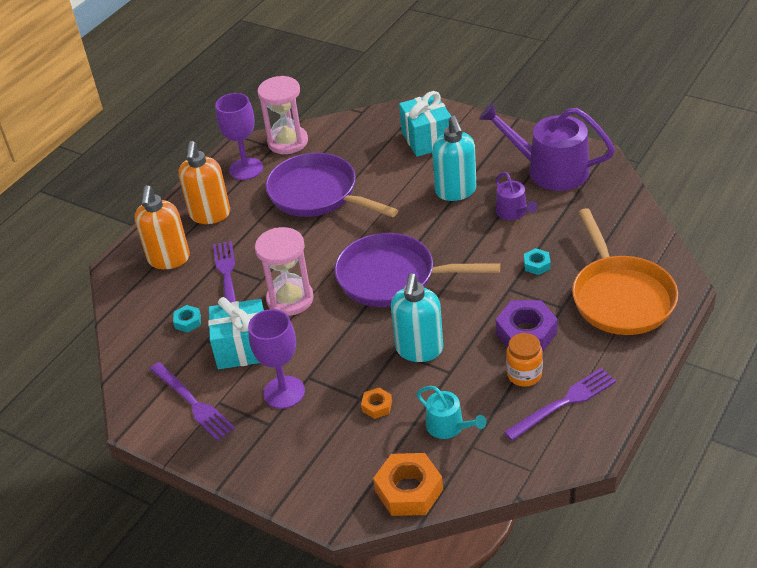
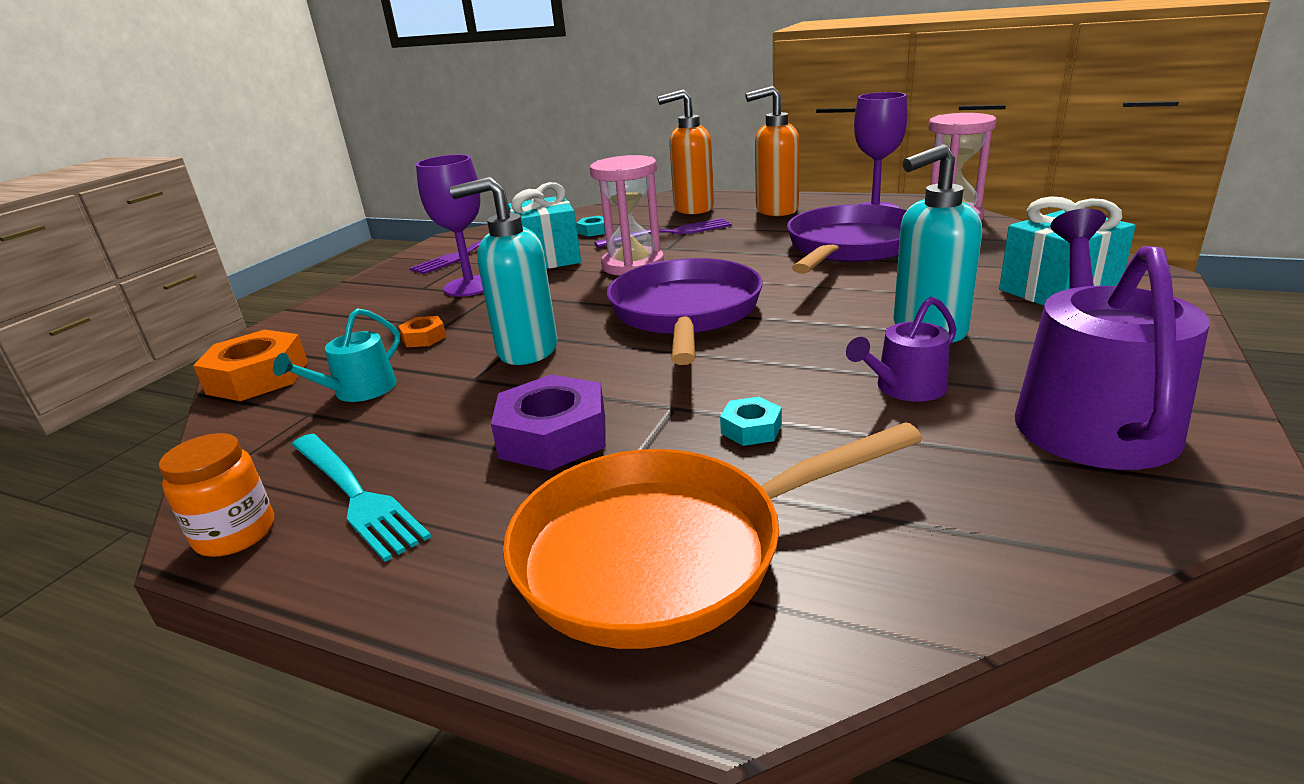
camera: 80 degrees right, 15 degrees down
(524, 374) = (445, 444): orange jar -> orange jar (235, 534)
(564, 403) = (355, 495): purple fork -> turquoise fork

